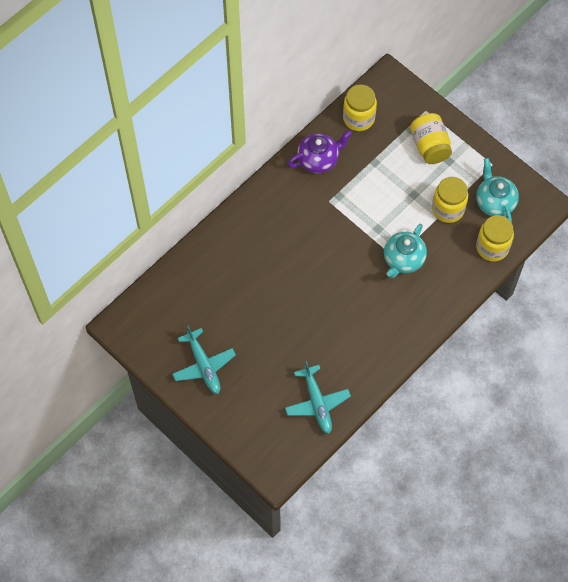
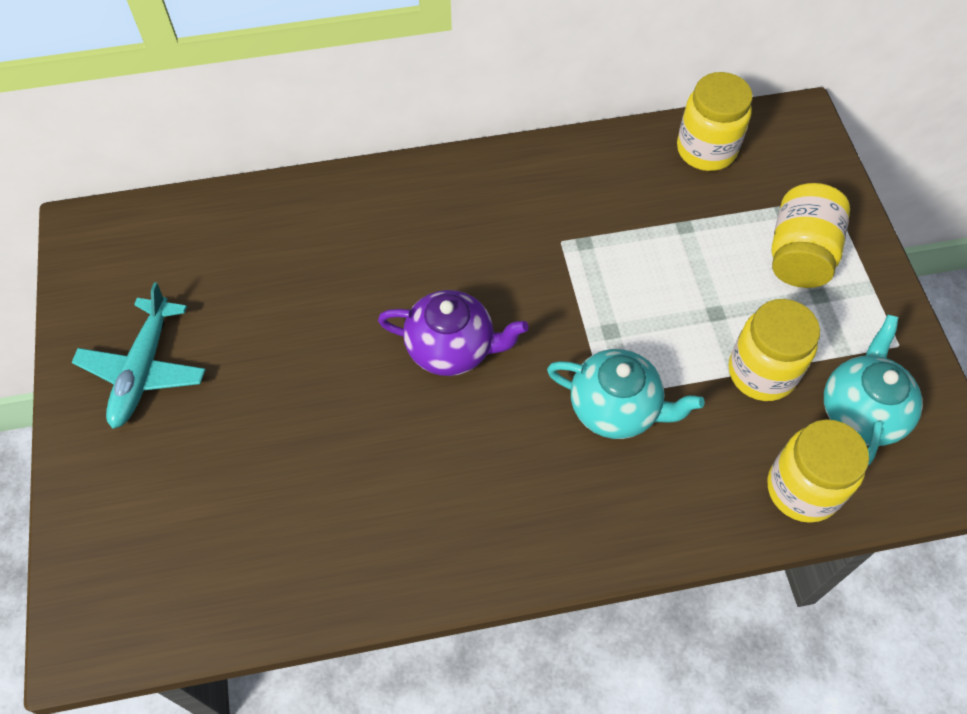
camera: 35 degrees right, 5 degrees down
(317, 403) = (263, 560): turquoise plane -> none
(318, 159) = (593, 173): purple teapot -> purple teapot (452, 348)
(403, 260) = (616, 408): turquoise teapot -> turquoise teapot turned 135 degrees counterclockwise

